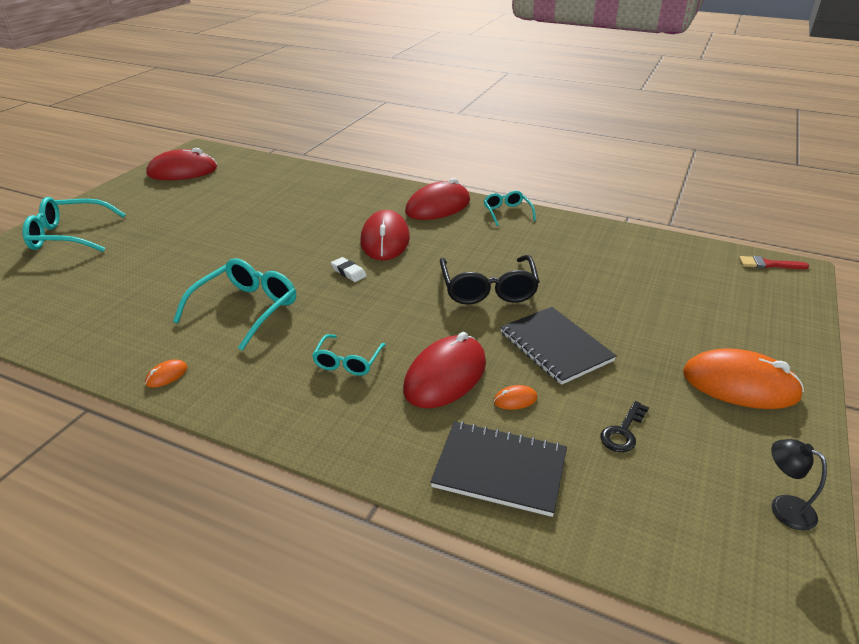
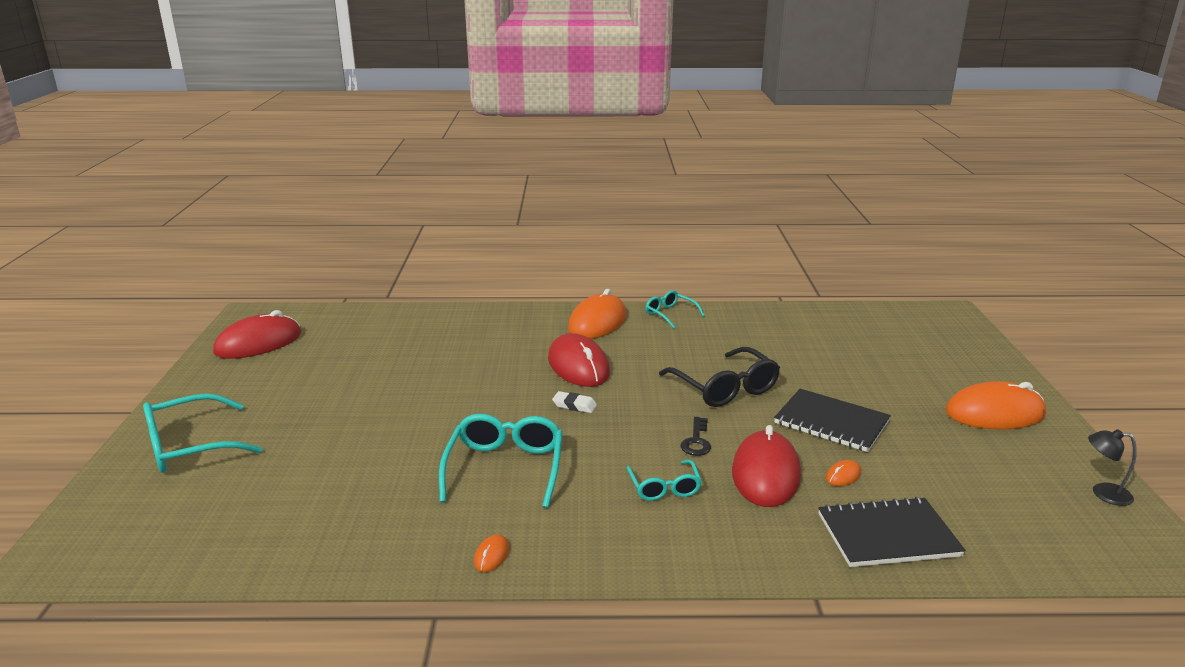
camera: 25 degrees left, 10 degrees down
(438, 206) = (597, 322): red mouse -> orange mouse
(623, 432) = (949, 475): black key -> black key (696, 441)
(768, 264) = (927, 312): red brush -> none

